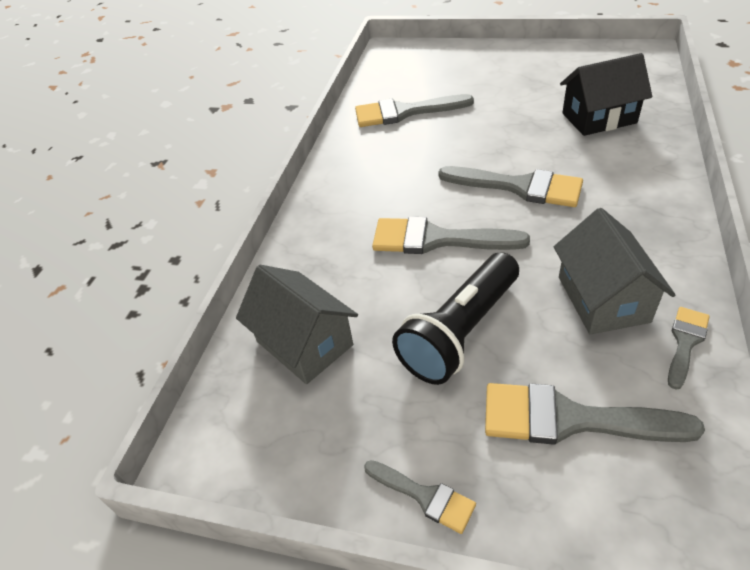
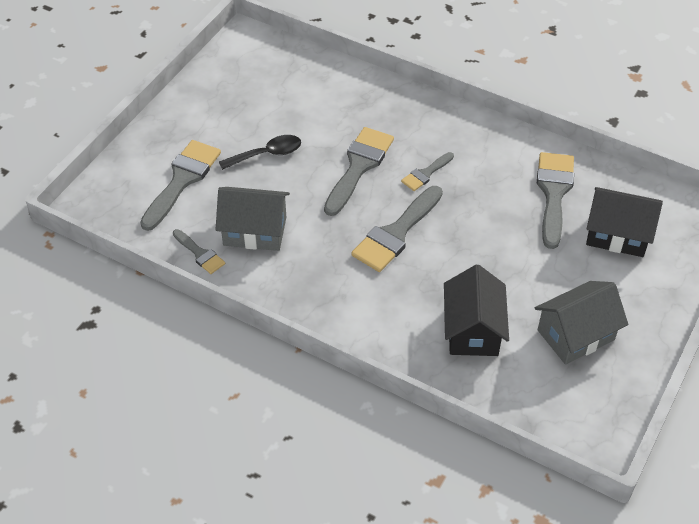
camera: 100 degrees right, 5 degrees up
(304, 343) = (298, 84): grey house -> grey house (575, 335)
(425, 496) = (175, 112): grey brush -> grey brush (426, 173)
(435, 77) = (617, 234): none -> black house
(460, 332) = (267, 154): black flashlight -> black spoon

